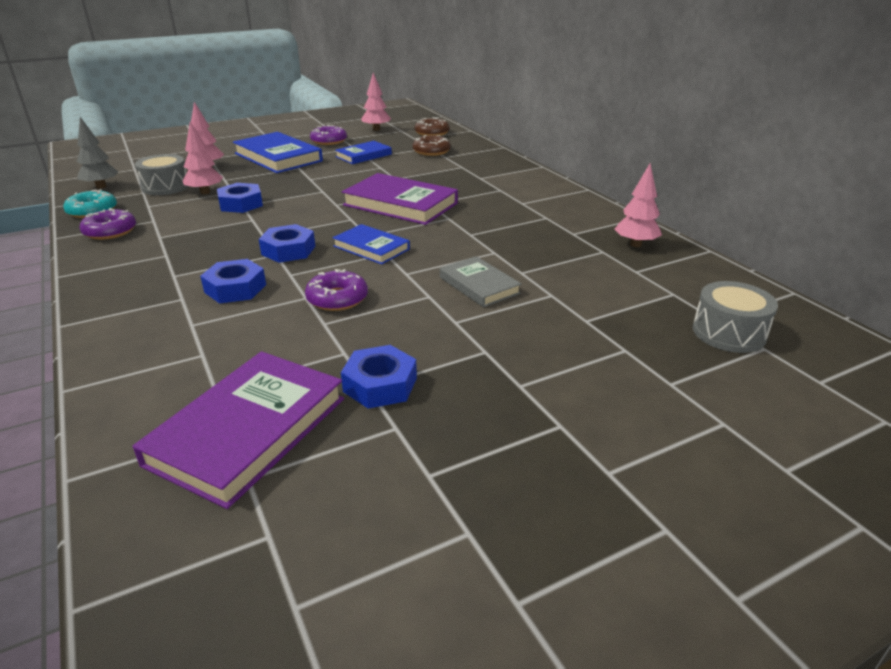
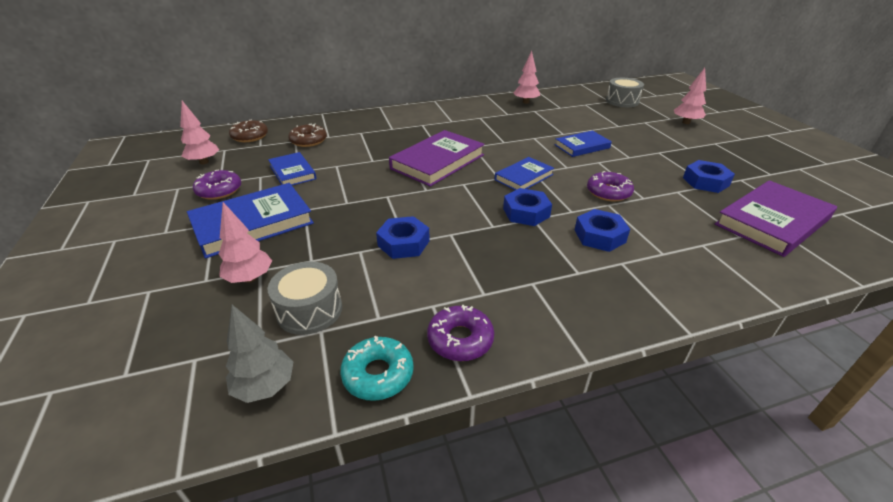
camera: 80 degrees left, 5 degrees up
(205, 192) = (351, 272): pink tree -> pink tree (686, 122)
(248, 430) = (772, 222): purple book -> purple book turned 75 degrees counterclockwise
(479, 285) = (582, 146): grey book -> blue book

